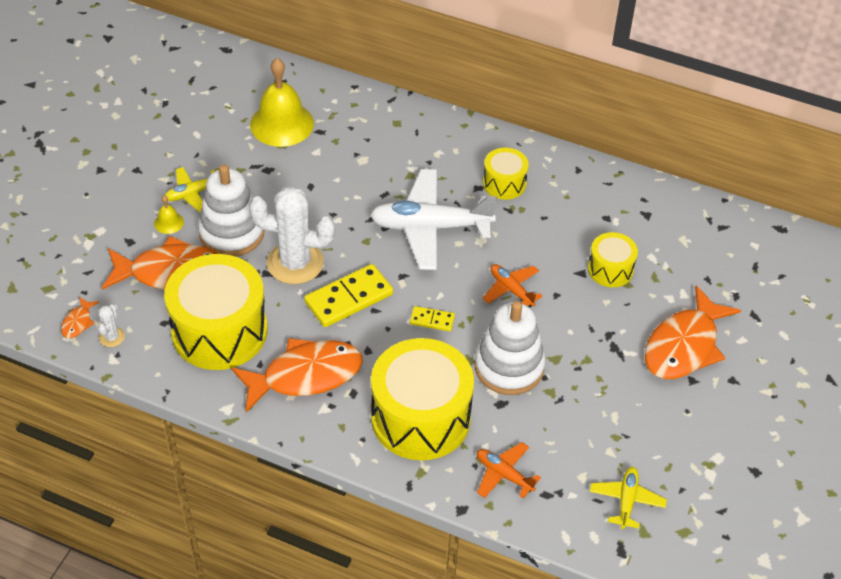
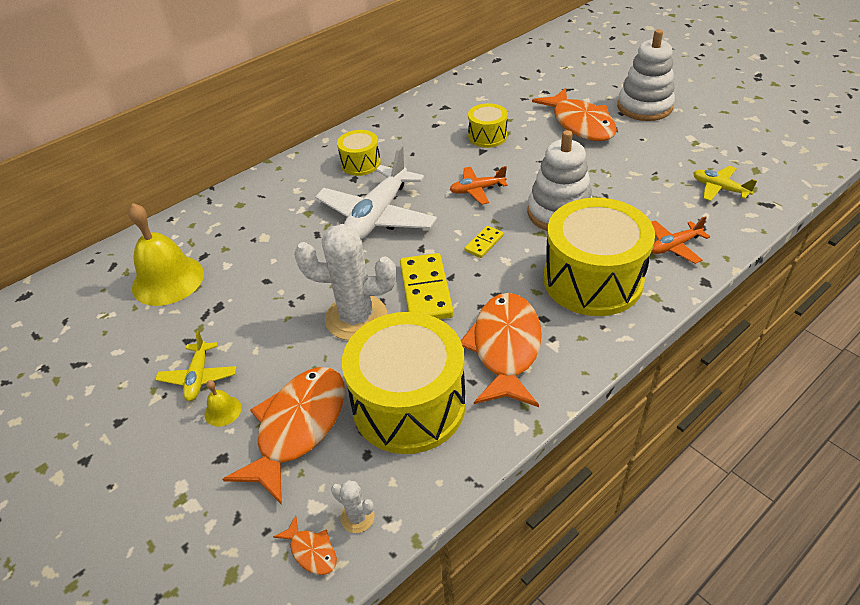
camera: 60 degrees left, 5 degrees down
(232, 233) = (280, 358): white stacking toy -> white stacking toy (644, 107)
(295, 263) = (356, 318): white cactus -> white cactus turned 60 degrees clockwise

